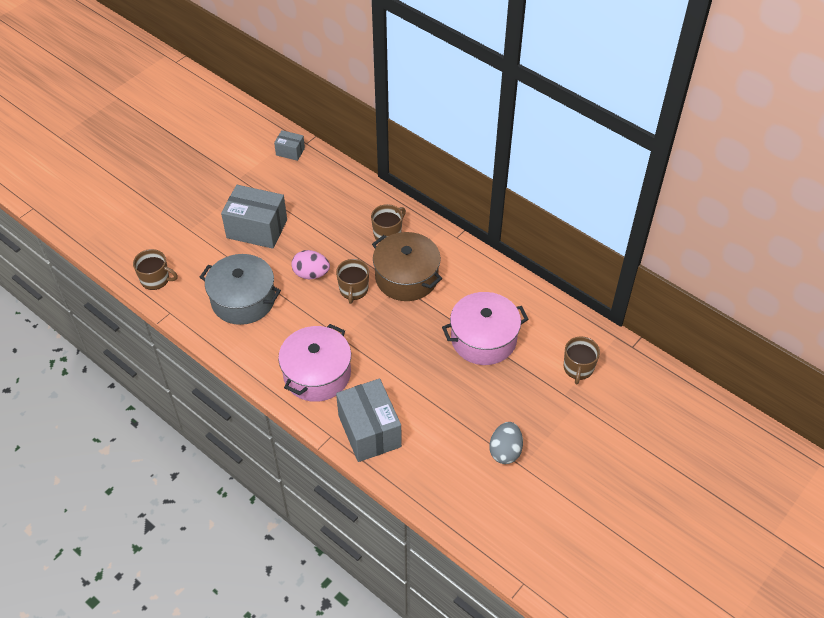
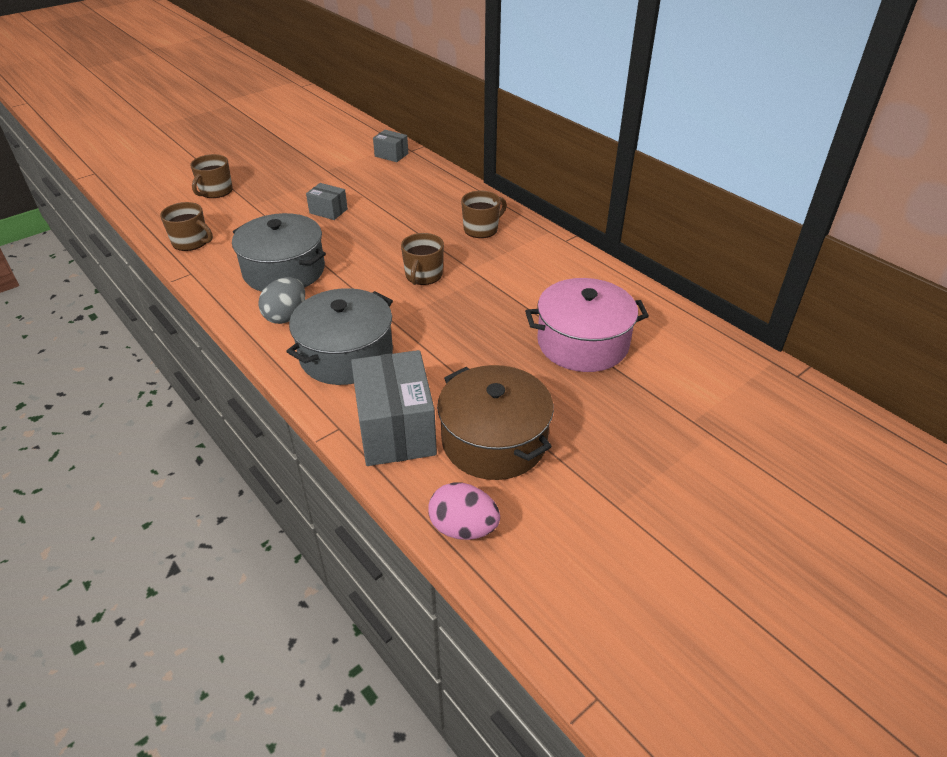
camera: 10 degrees right, 10 degrees down
(257, 229) = (328, 211): grey box -> grey box, size x0.50
(311, 274) = (376, 256): pink egg -> pink egg (463, 528)
(317, 374) = (346, 355): pink pot -> grey pot
(406, 277) = (494, 270): brown pot -> brown pot (494, 441)
(505, 451) = (593, 482): grey egg -> grey egg (286, 316)
(578, 368) = (716, 391): brown mug -> brown mug (215, 191)

